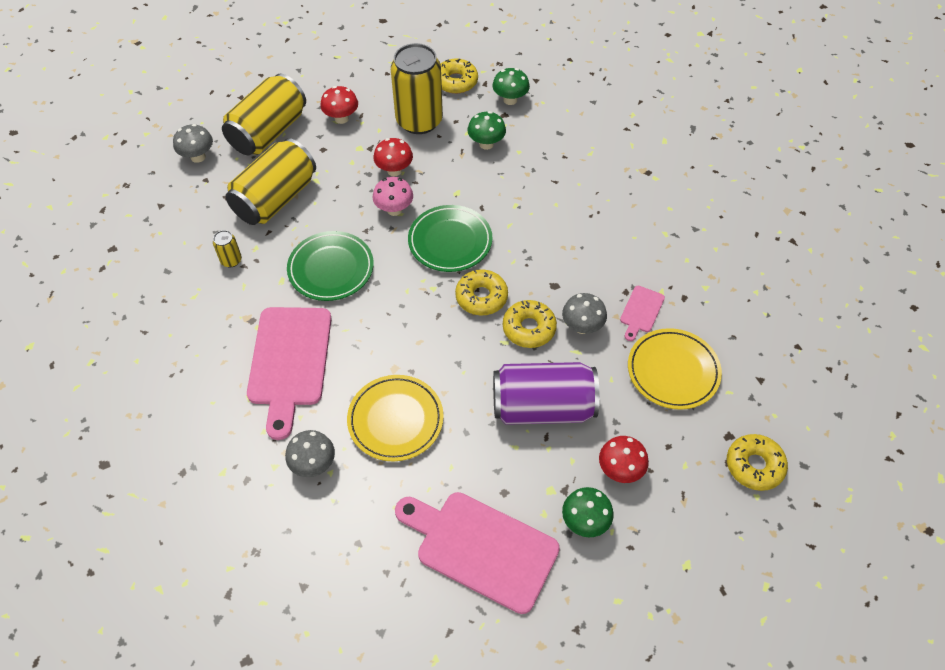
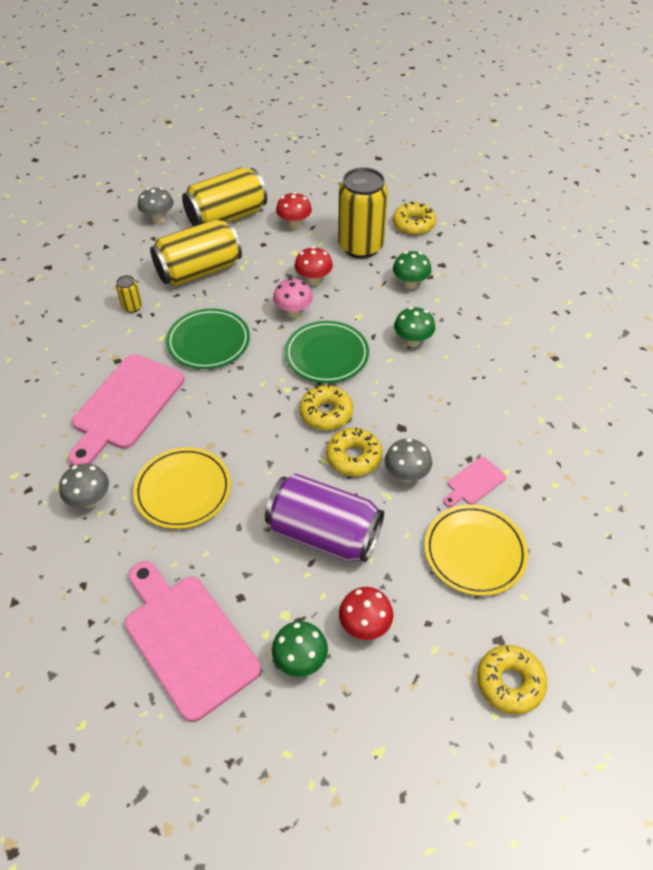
camera: 25 degrees right, 5 degrees down
(510, 100) = (455, 254): green mushroom -> green mushroom (412, 341)

